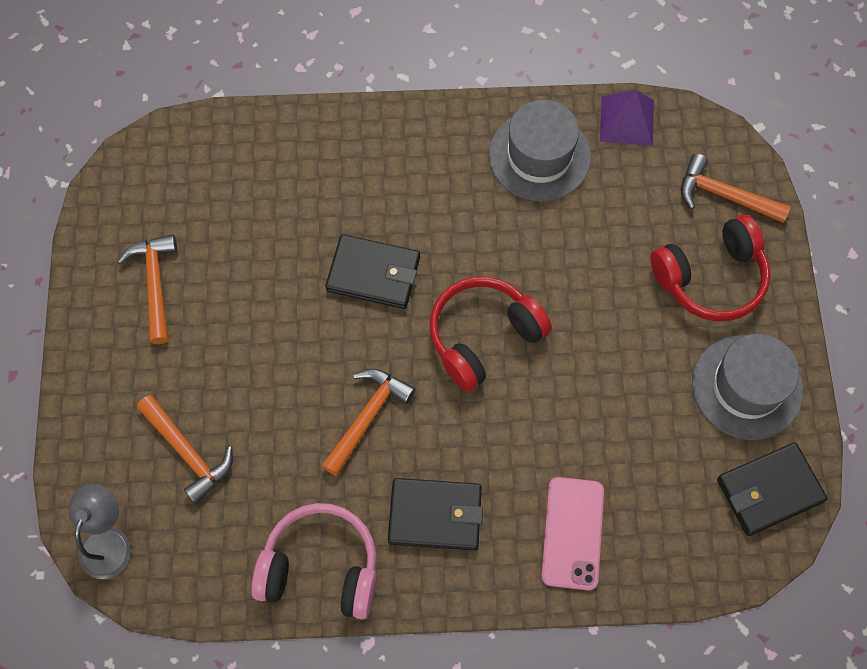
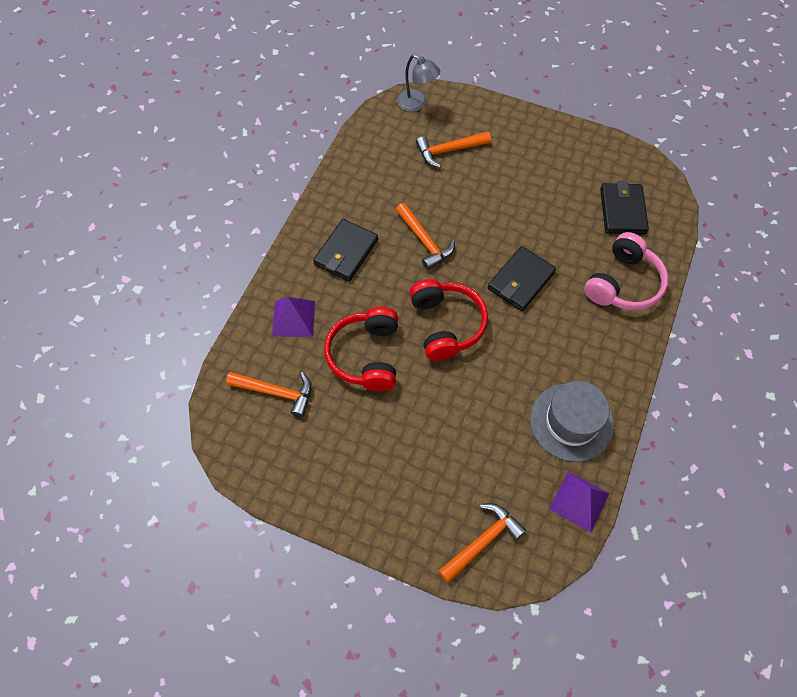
camera: 115 degrees right, 5 degrees down
(155, 284) = (564, 167): orange hammer -> orange hammer (276, 392)
(321, 568) = (348, 187): pink headphones -> pink headphones (623, 283)
(572, 533) = (293, 318): pink phone -> purple pyramid
(710, 278) = (419, 493): red headphones -> red headphones (366, 355)
(747, 387) = (327, 472): grey hat -> none
(769, 490) = (251, 447): black wallet -> black wallet (622, 211)

